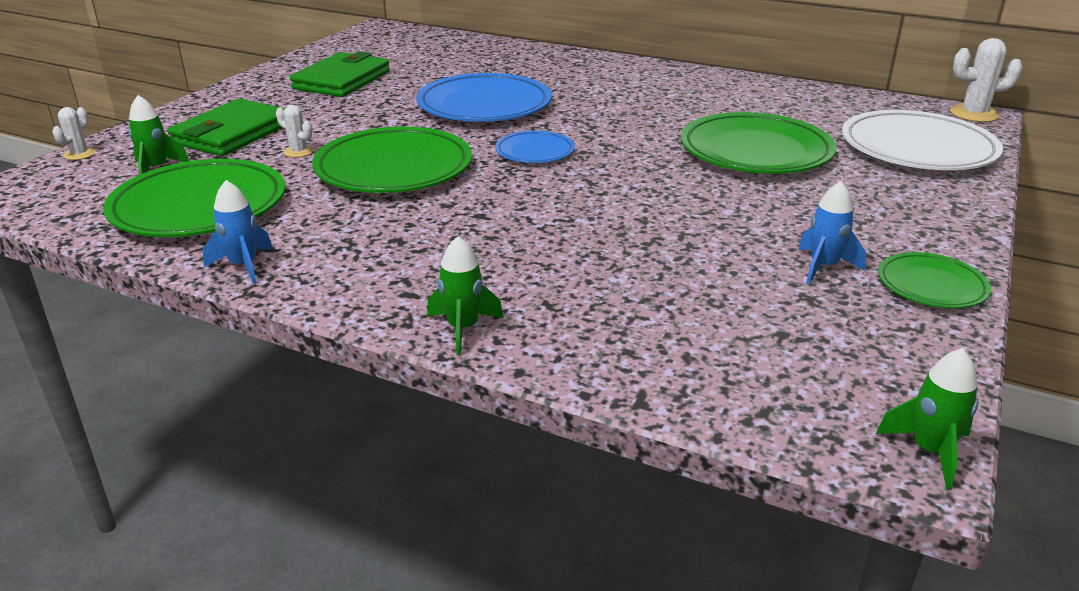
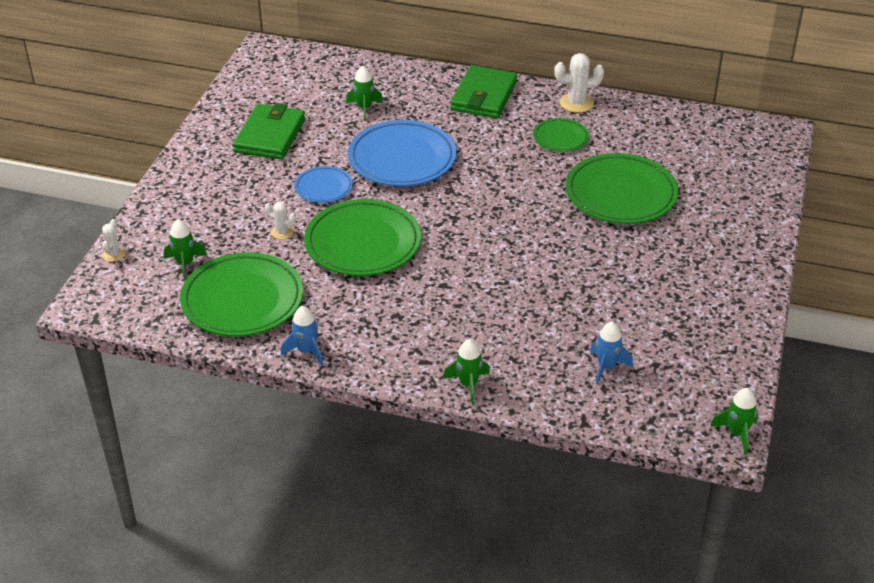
camera: 10 degrees left, 10 degrees up
(232, 134) = (218, 216): green wallet -> green wallet (484, 96)
(462, 69) = (364, 108): none -> green rocket
(534, 152) = (460, 212): blue plate -> blue plate (323, 187)
(823, 267) = (676, 307): blue rocket -> blue rocket (606, 367)
(917, 149) = (735, 178): white plate -> none
(931, 285) = (741, 315): green plate -> green plate (560, 138)
(974, 114) = (778, 130): white cactus -> white cactus (576, 103)

